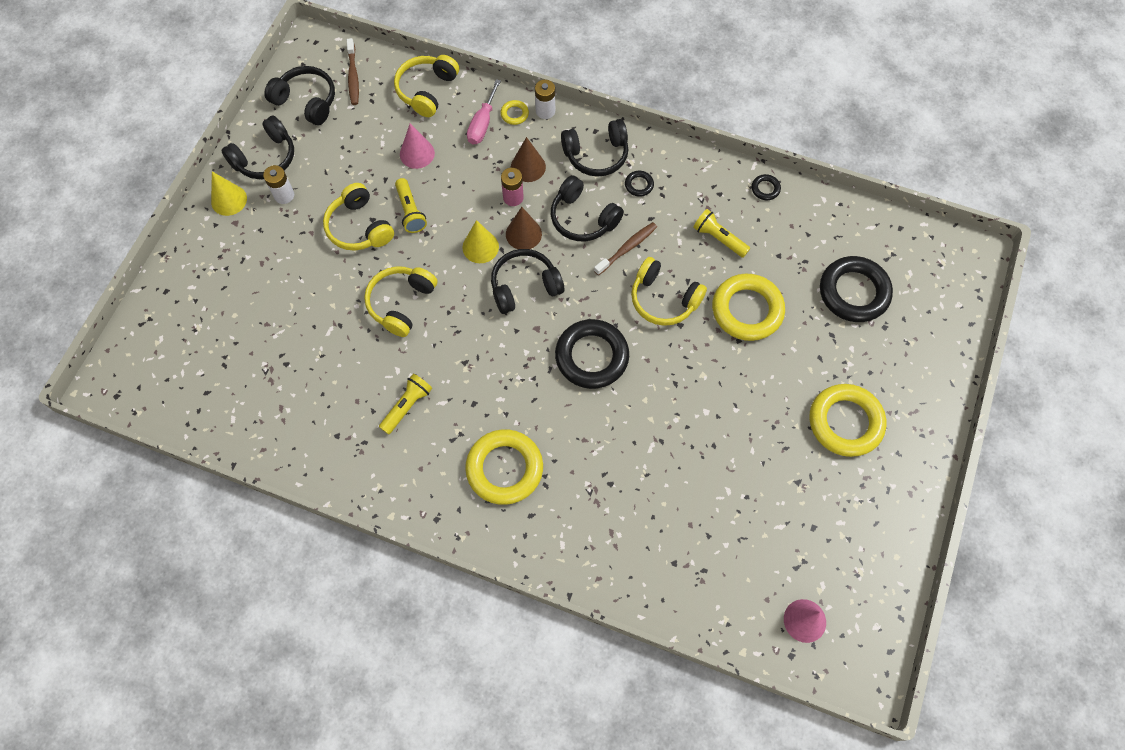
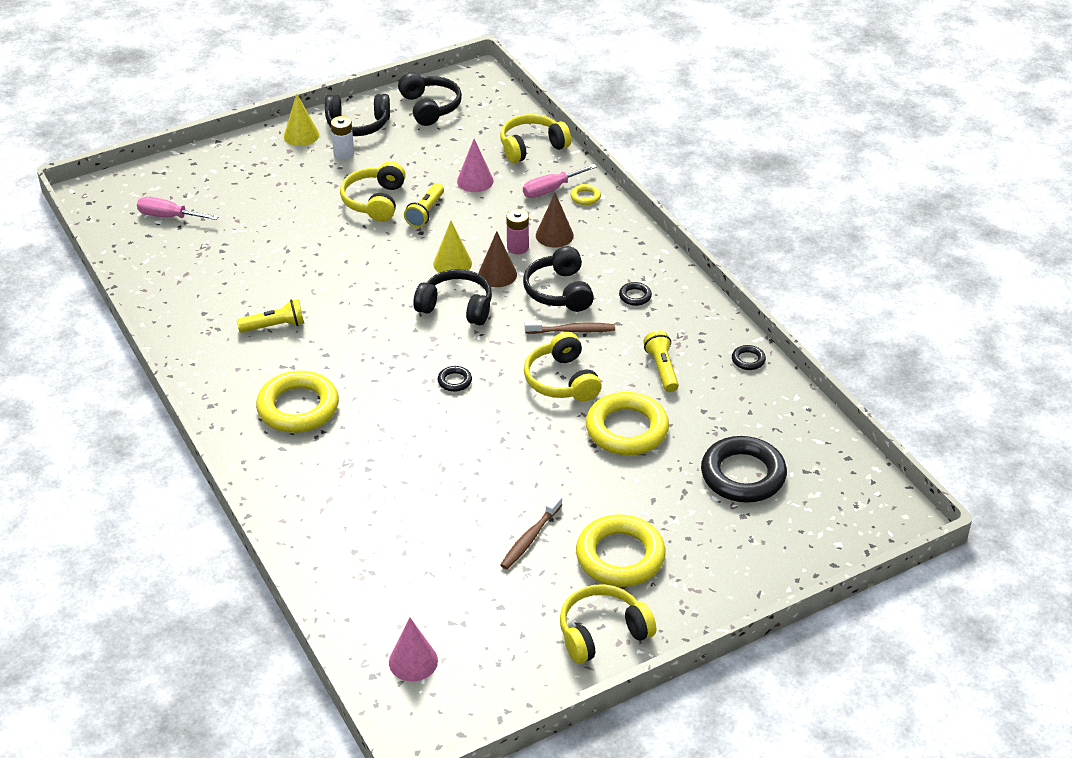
camera: 40 degrees right, 25 degrees down
(204, 361) = (169, 216): none -> pink screwdriver
(353, 76) = (484, 110): brown toothbrush -> brown toothbrush (530, 538)
(401, 303) = (348, 263): yellow headphones -> yellow headphones (602, 632)
(545, 111) = (614, 208): white battery -> none
(591, 356) = (454, 381): black ring -> black ring, size x0.43
(596, 155) = (622, 258): black headphones -> none

